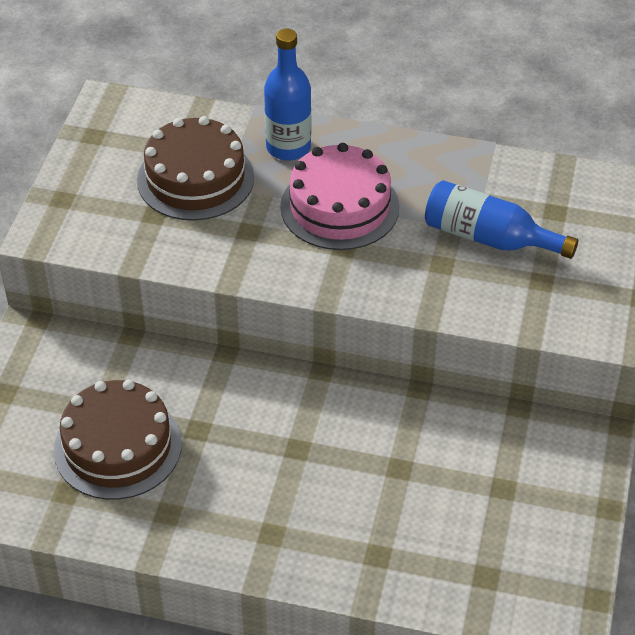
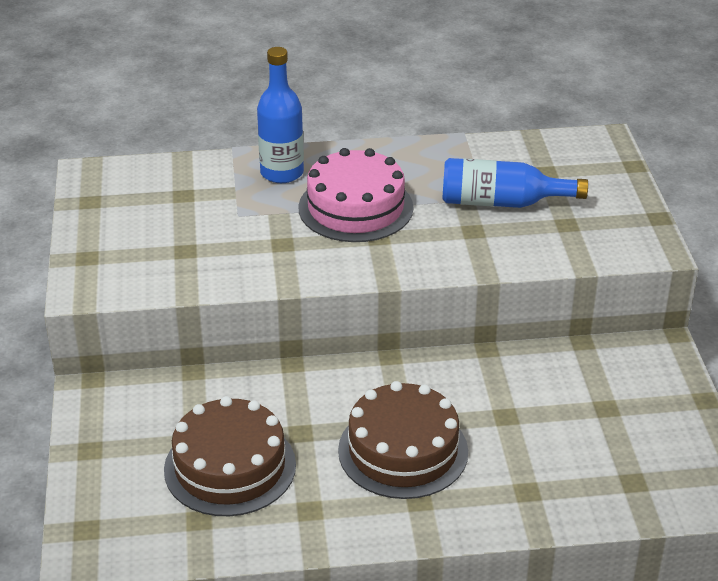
camera: 20 degrees left, 10 degrees down
(195, 178) = (208, 214): brown cake -> brown cake (403, 450)

